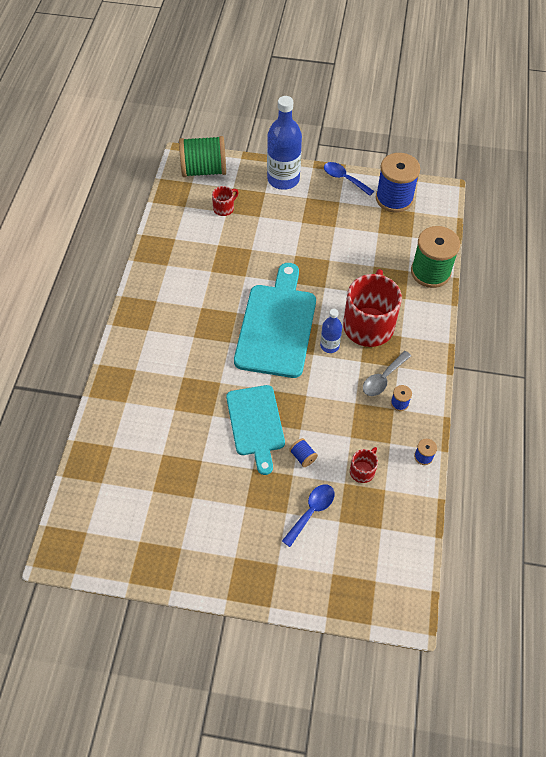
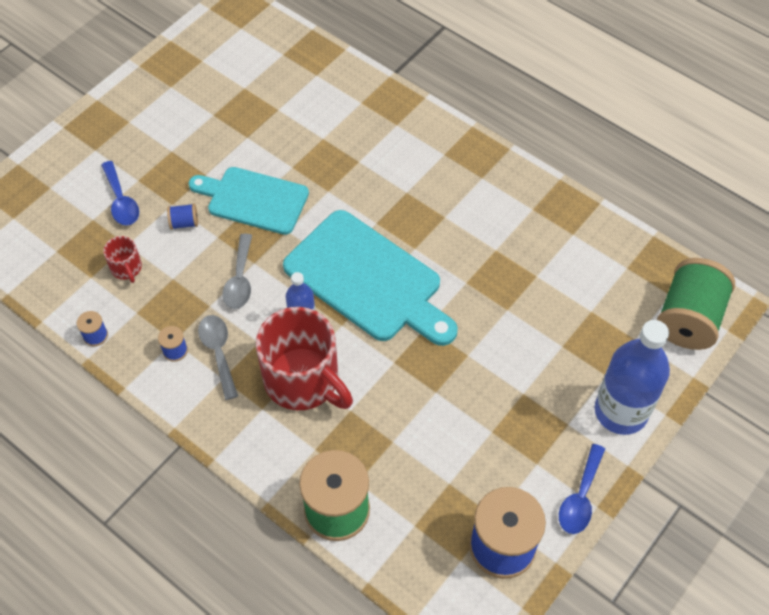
camera: 120 degrees right, 0 degrees up
(224, 208) = (599, 311): red mug -> none
(324, 396) = (240, 279): none -> grey spoon
(344, 179) = (580, 497): blue spoon -> blue spoon turned 135 degrees clockwise

